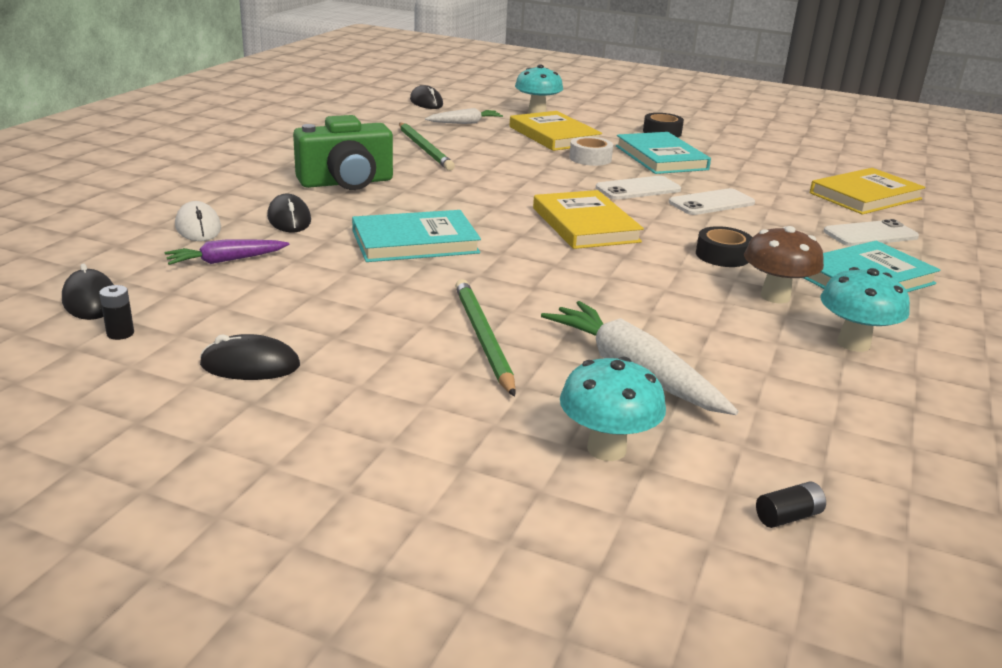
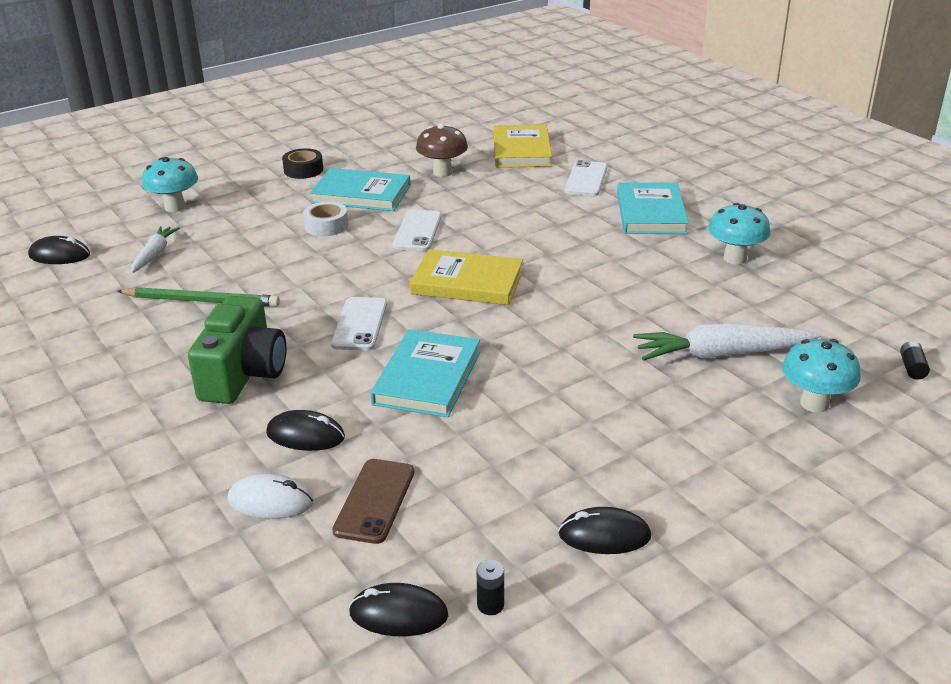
camera: 55 degrees left, 5 degrees up
(226, 260) = (374, 501): purple carrot -> brown phone
(250, 365) = (604, 535): black mouse -> black mouse turned 60 degrees clockwise
(483, 338) = (634, 402): green pencil -> none
(554, 135) = (248, 221): yellow book -> none
(711, 203) = (476, 212): white phone -> white phone (359, 324)
(722, 255) = (573, 248): black tape -> none
(775, 296) = (652, 256): brown mushroom -> brown mushroom (442, 172)

